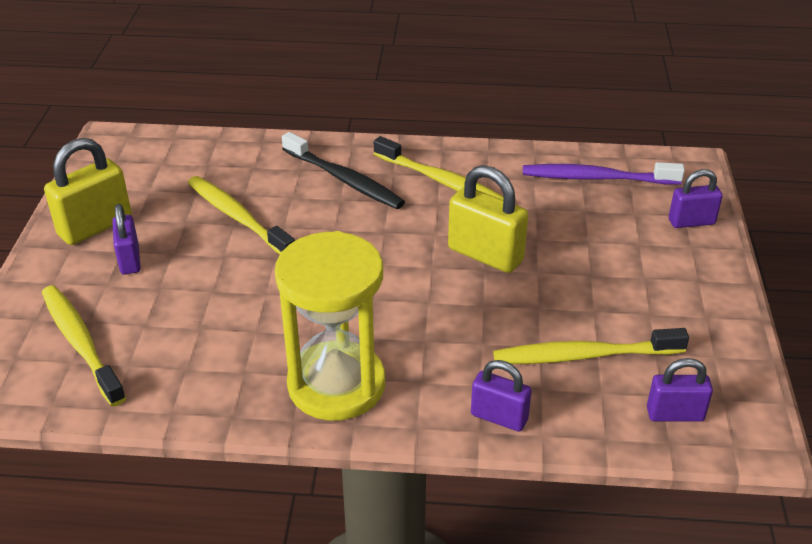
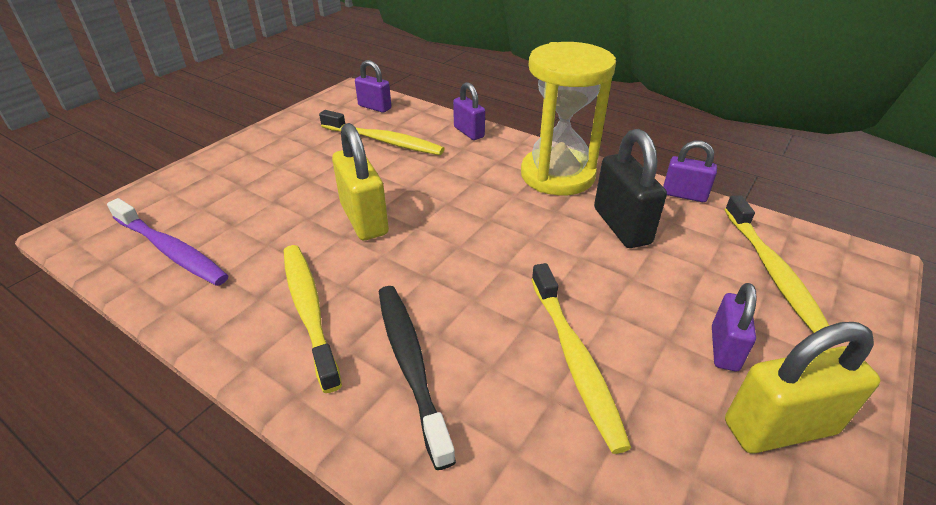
camera: 150 degrees left, 0 degrees up
(237, 340) = (621, 226): none -> black padlock
(691, 222) = (179, 185): purple padlock -> purple padlock (684, 195)

